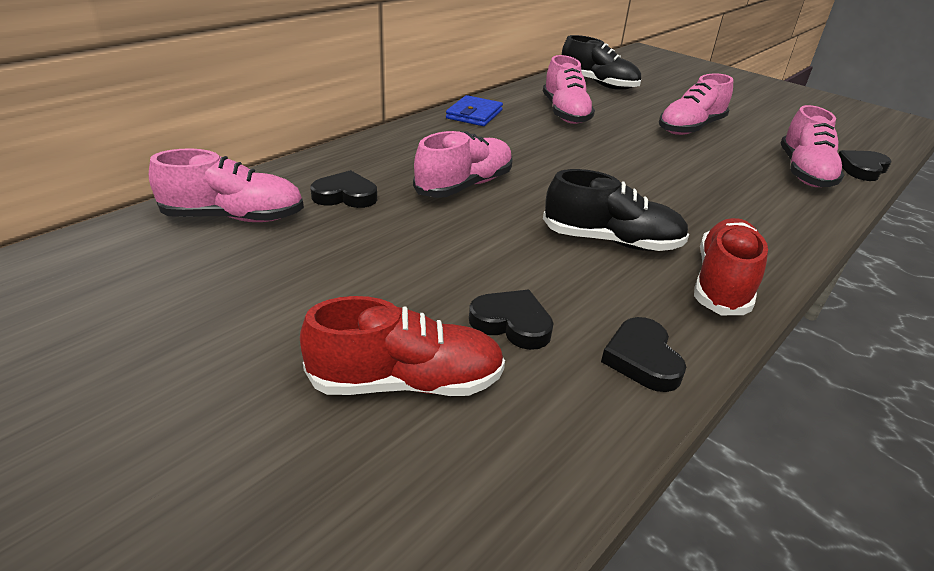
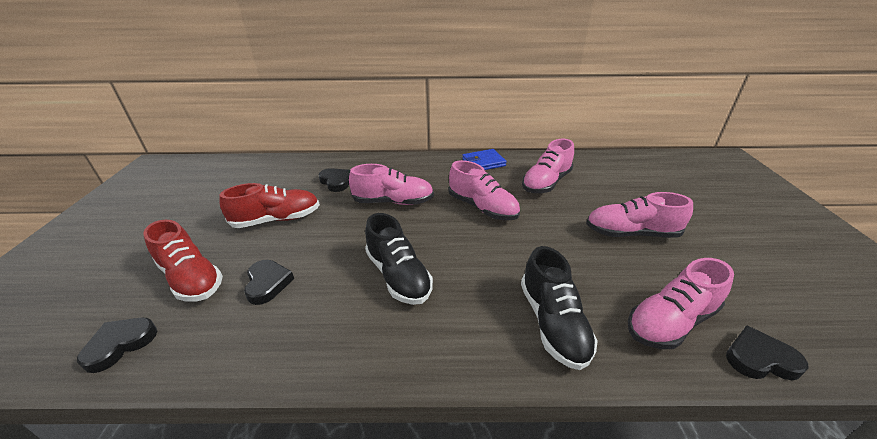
camera: 50 degrees right, 0 degrees up
(234, 217) = (284, 173): pink shoe -> pink shoe (482, 208)
(598, 84) = (619, 171): black shoe -> black shoe (553, 323)
(642, 359) = (272, 347): black heart -> black heart (120, 344)
(722, 283) = (403, 347): red shoe -> red shoe (277, 219)

